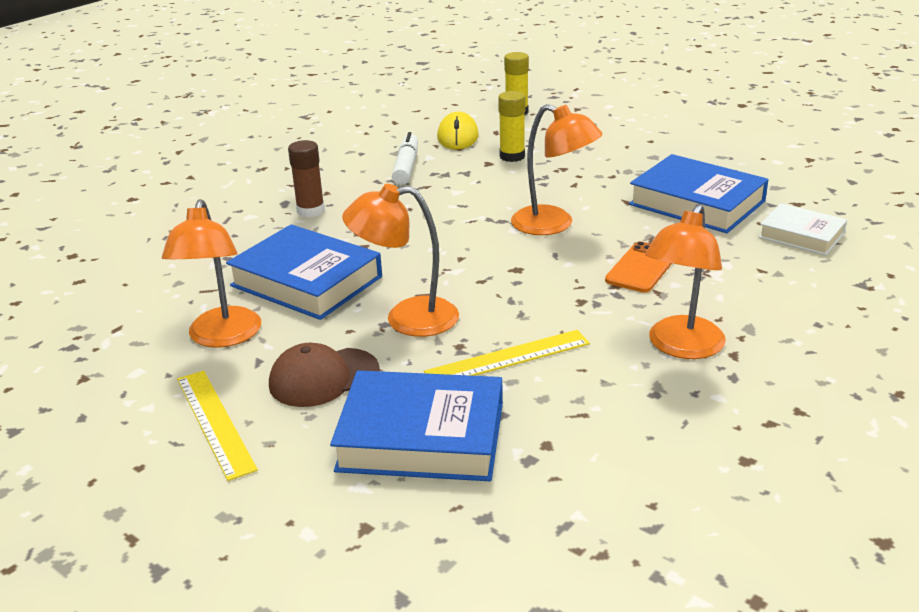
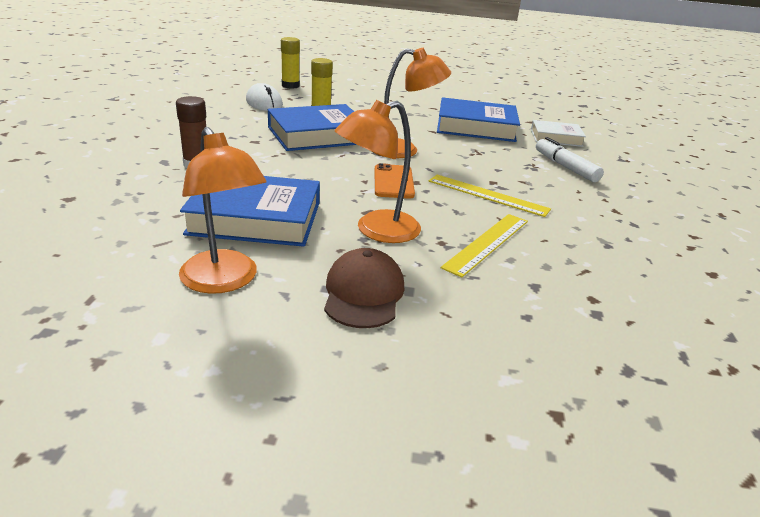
camera: 35 degrees left, 0 degrees up
(215, 422) = (305, 363): yellow ruler -> yellow ruler (487, 195)
(323, 378) = (363, 293): brown cap -> brown cap turned 150 degrees clockwise
(406, 167) = (246, 125): white marker -> white marker (565, 167)
(421, 436) = (502, 319): blue book -> blue book (317, 135)
(458, 136) = (264, 103): yellow mouse -> white mouse
(641, 268) = (494, 169): orange phone -> orange phone (393, 182)
(681, 347) = (582, 212): orange lamp -> none

